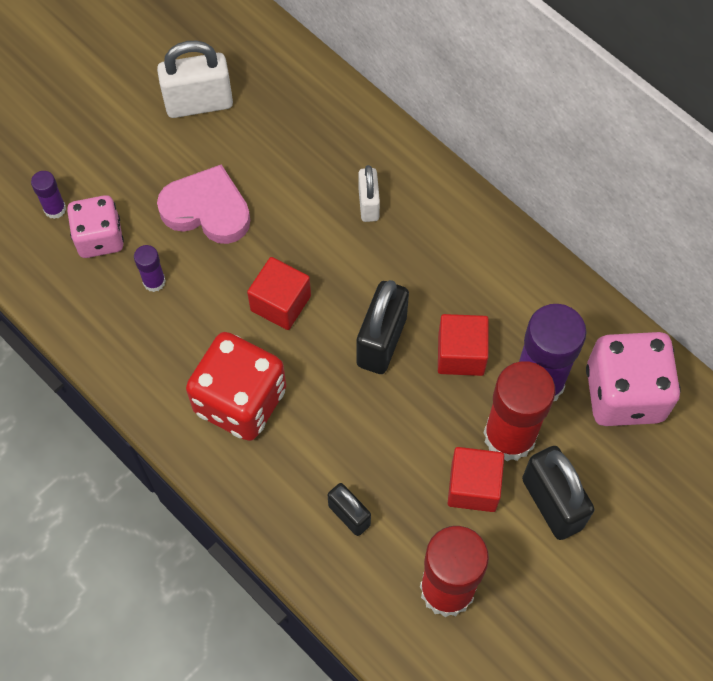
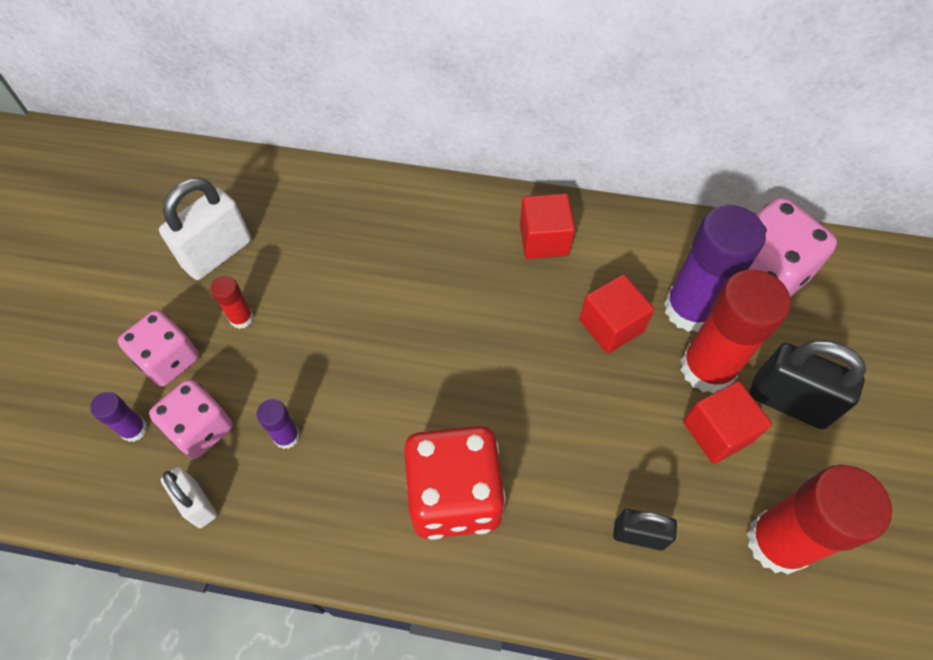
camera: 35 degrees left, 5 degrees down
(110, 170) = (169, 360): none -> pink dice
(182, 169) = (241, 318): none -> red glue stick
(207, 210) = (292, 340): pink heart -> none
(280, 303) = (423, 380): red cube -> red cube (544, 240)
(368, 204) = (435, 251): white padlock -> white padlock (197, 504)
(381, 341) = (537, 357): black padlock -> none

